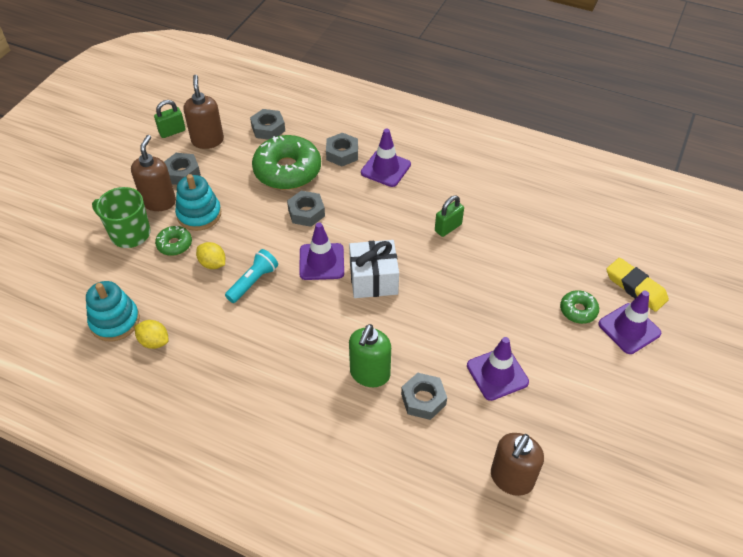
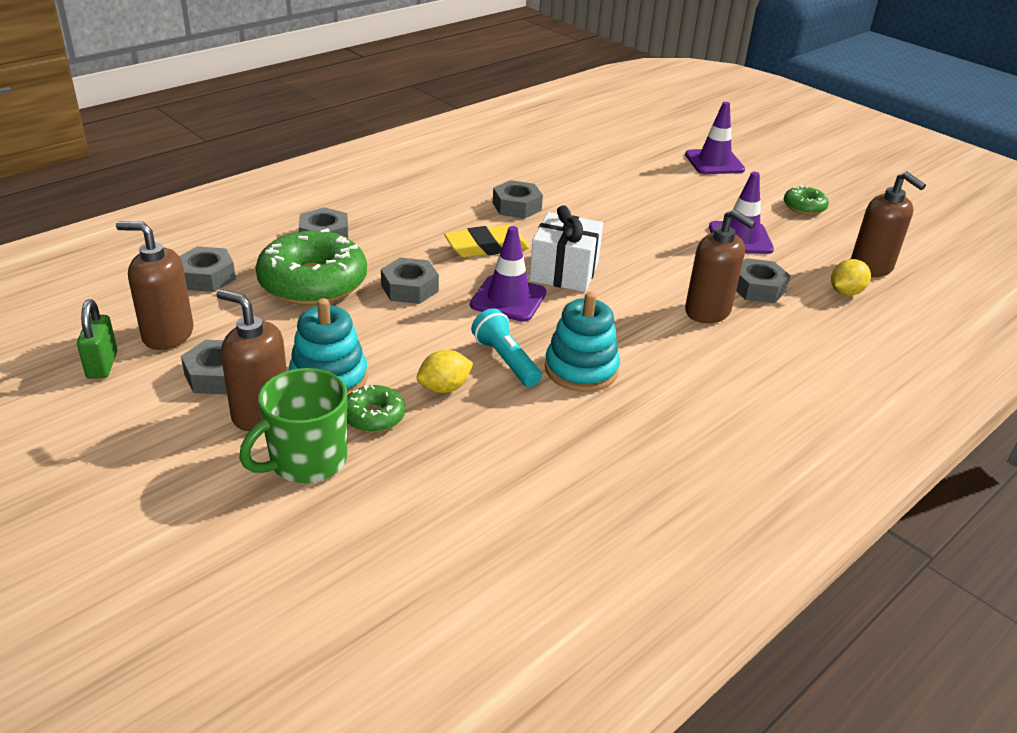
camera: 70 degrees left, 15 degrees down
(115, 321) = (496, 515): turquoise stacking toy -> turquoise stacking toy (581, 369)
(154, 341) = (564, 478): yellow lemon -> yellow lemon (845, 292)
(369, 374) = (708, 312): green soap dispenser -> brown soap dispenser
(385, 169) = (383, 216): purple traffic cone -> none
(448, 227) = (517, 206): green padlock -> grey nut
(578, 310) = (679, 177): green donut -> green donut (804, 207)
(635, 287) = (666, 144): yellow eraser -> yellow eraser (486, 247)

